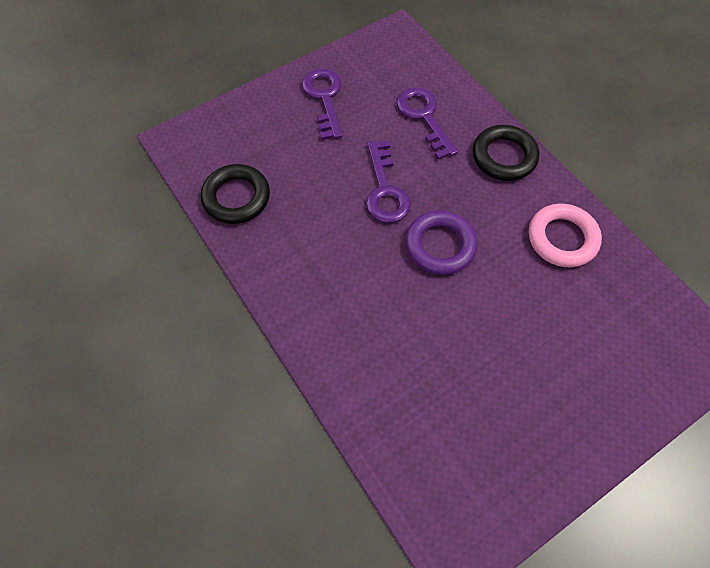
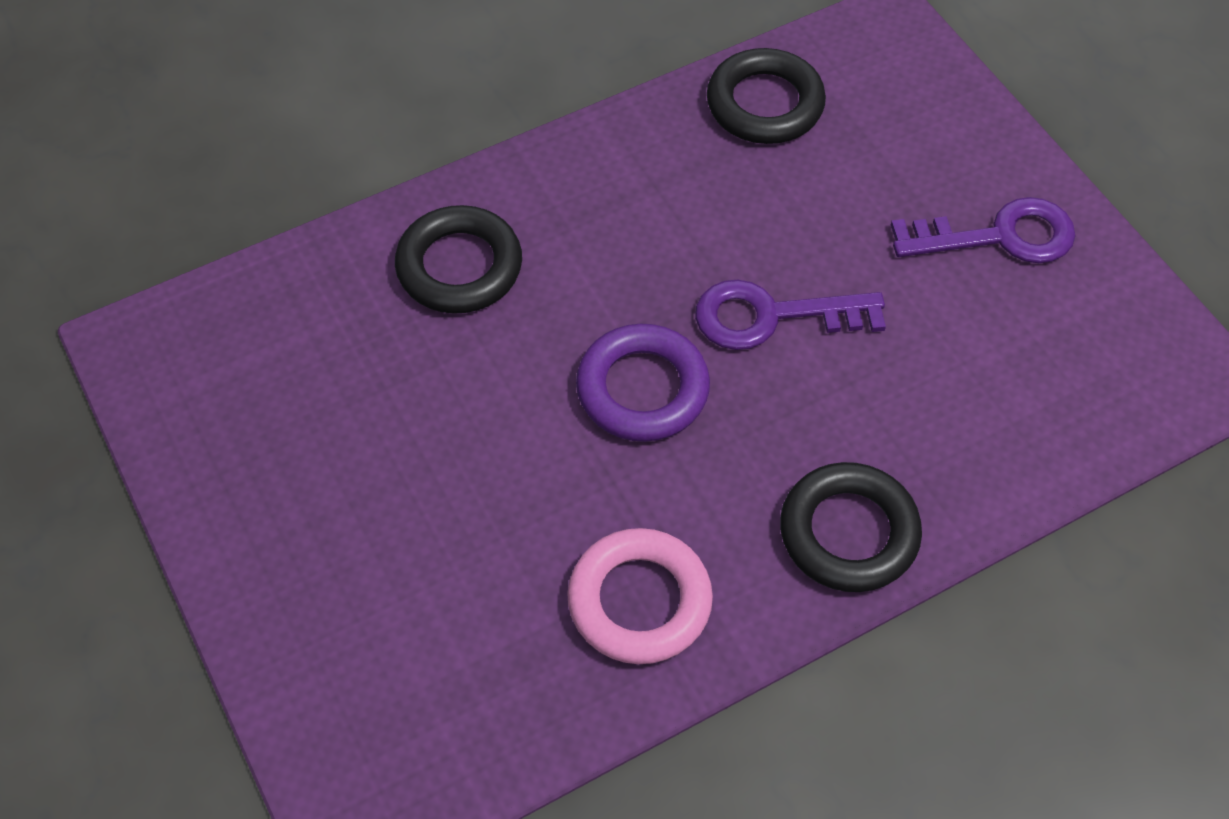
camera: 95 degrees right, 5 degrees down
(369, 349) = (459, 266): none -> black ring
(424, 117) = (955, 400): purple key -> none

